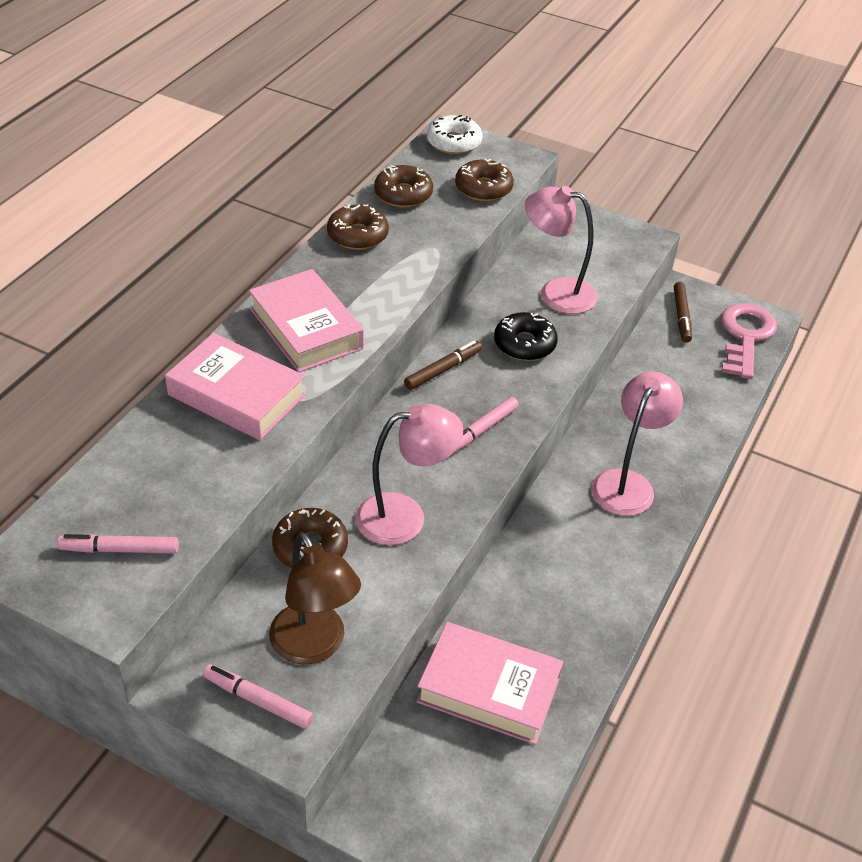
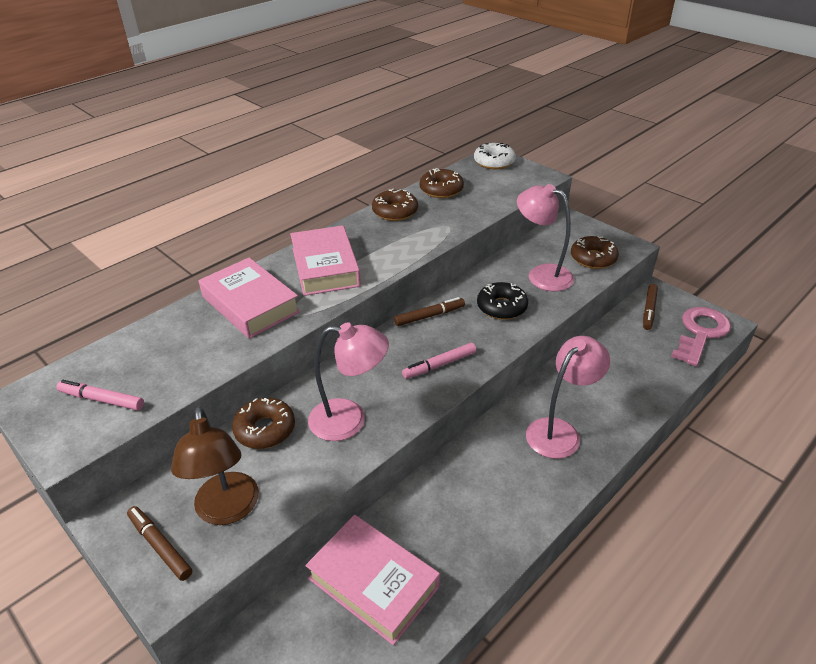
camera: 20 degrees right, 5 degrees down
(258, 700) = (160, 546): pink marker -> brown marker
(483, 188) = (503, 192): brown donut -> brown donut (593, 258)

